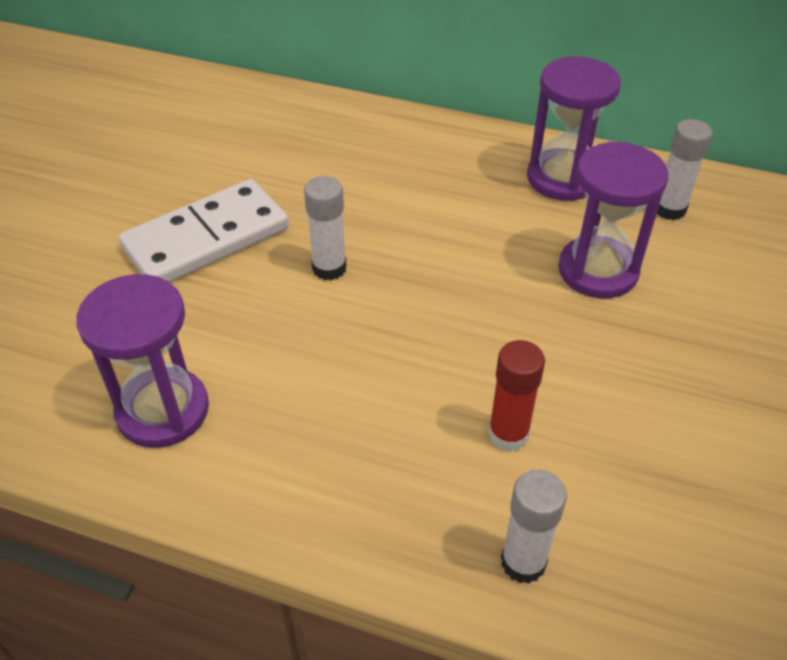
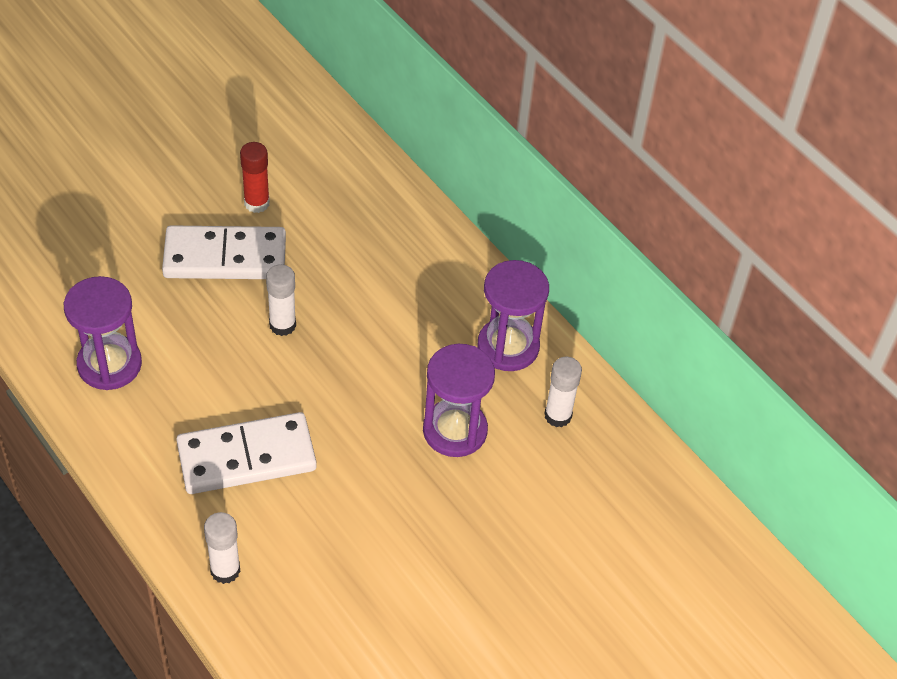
camera: 30 degrees right, 5 degrees up
(419, 417) = (246, 457): none -> white domino
(508, 434) = (287, 499): red glue stick -> red glue stick (257, 203)

